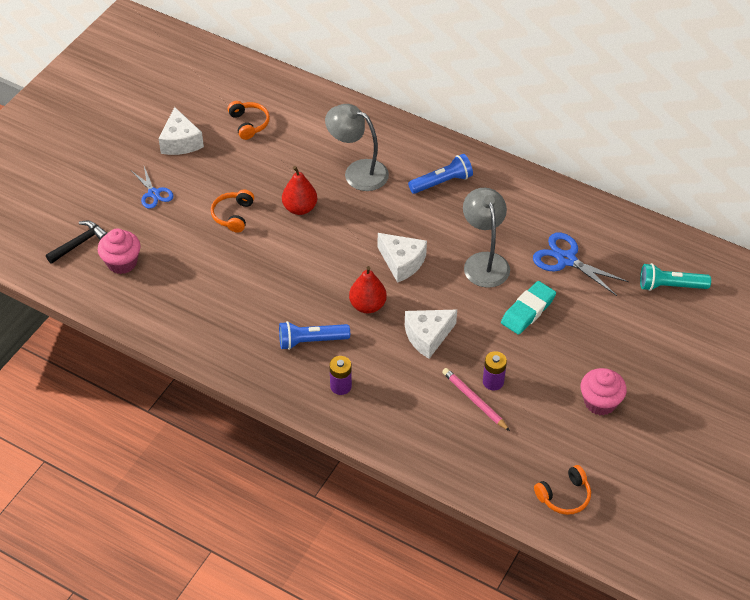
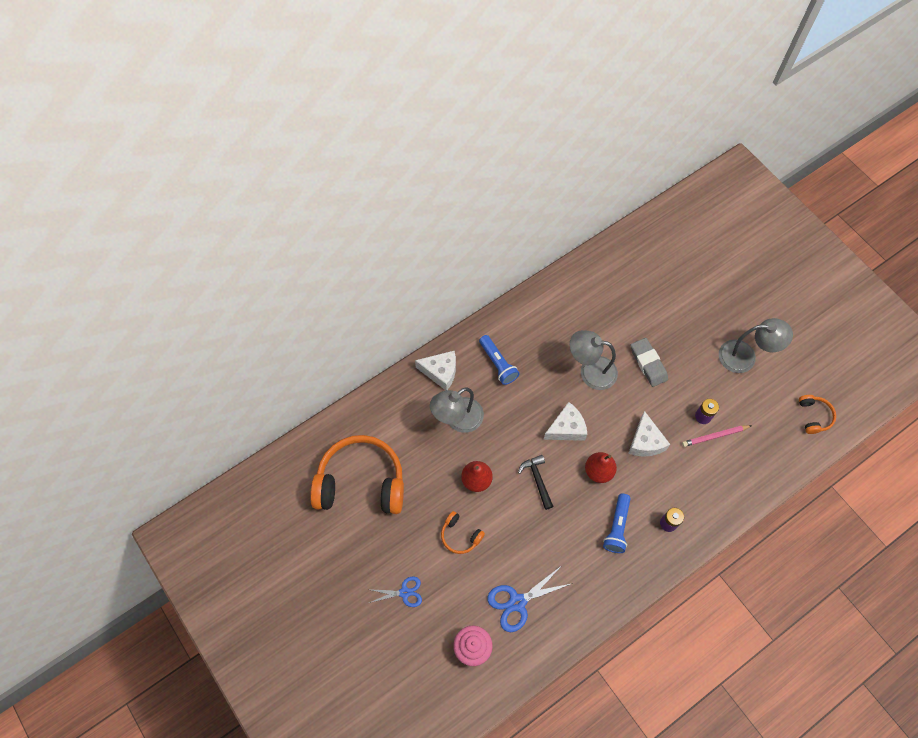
camera: 65 degrees left, 15 degrees up
(79, 243) = (433, 677): black hammer -> black hammer (537, 480)
(180, 142) = (354, 547): white cheese -> white cheese (440, 372)
(249, 124) = (361, 482): orange headphones -> orange headphones, size x2.26
(442, 182) = (498, 364): blue flashlight -> blue flashlight turned 150 degrees clockwise
(528, 311) = (648, 364): turquoise eraser -> grey eraser
(566, 259) = (611, 316): blue scissors -> blue scissors (517, 602)
(600, 402) = (745, 357): pink cupcake -> grey lamp
(670, 286) = (662, 264): turquoise flashlight -> none

